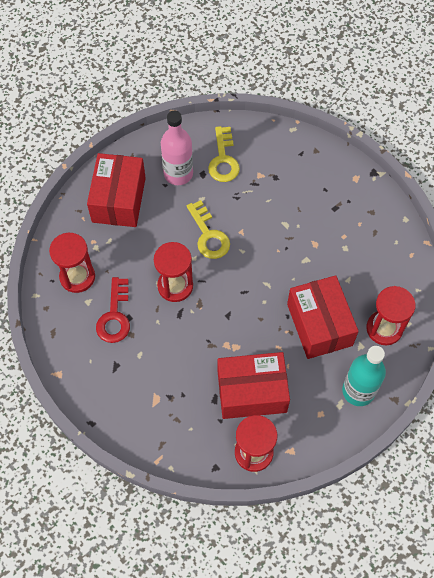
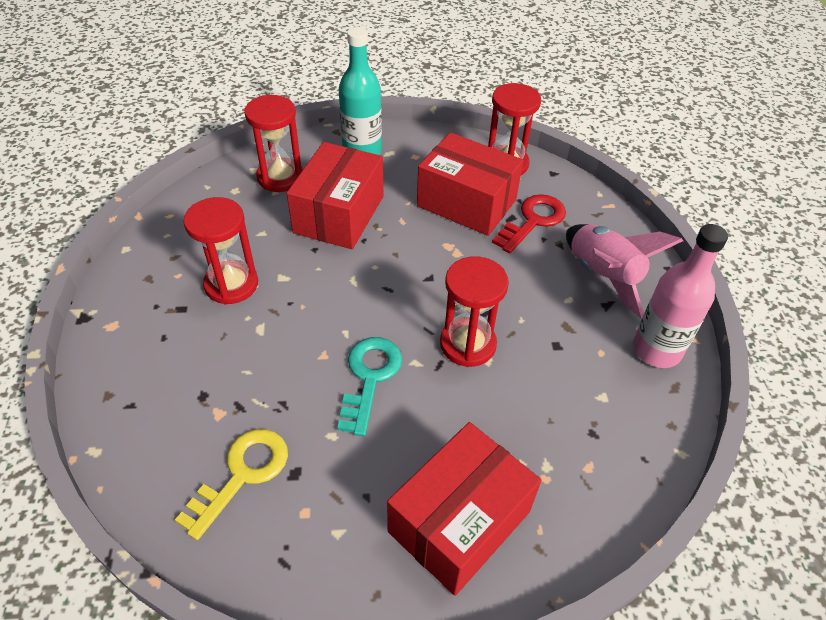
camera: 145 degrees left, 15 degrees down
(77, 277) = (601, 439): red hourglass -> red hourglass (231, 284)
(114, 316) = (575, 357): red key -> red key (533, 221)
(129, 387) = (602, 276): none -> pink rocket
(178, 174) = (330, 500): pink bottle -> pink bottle (656, 350)
(209, 235) = (370, 377): yellow key -> turquoise key

